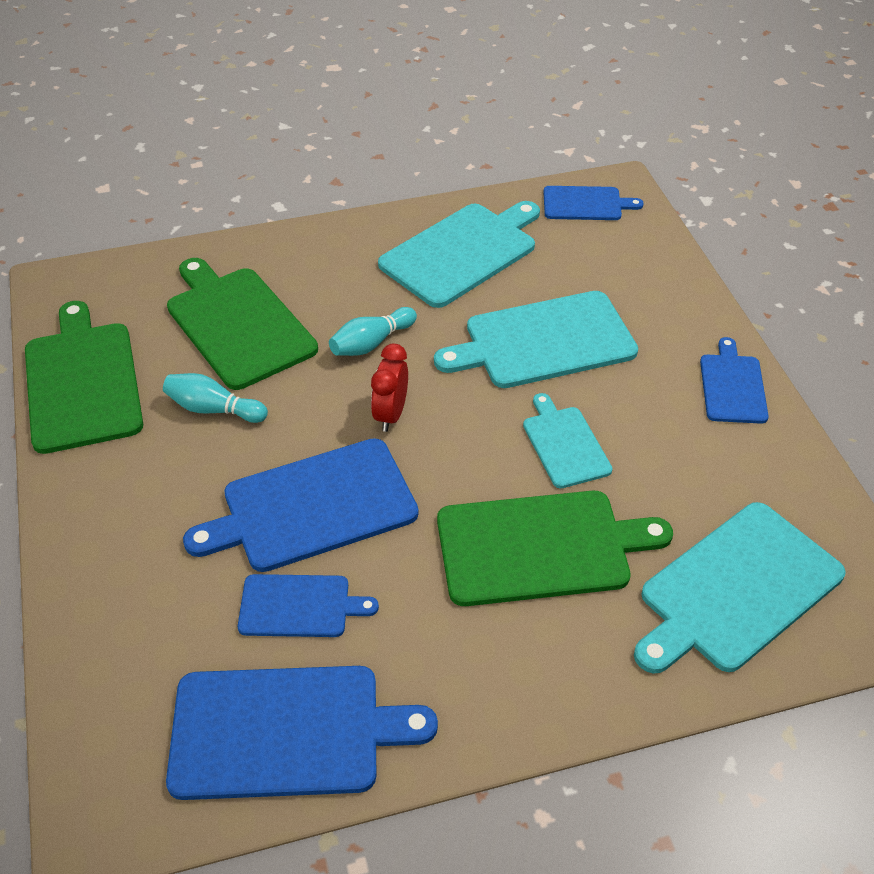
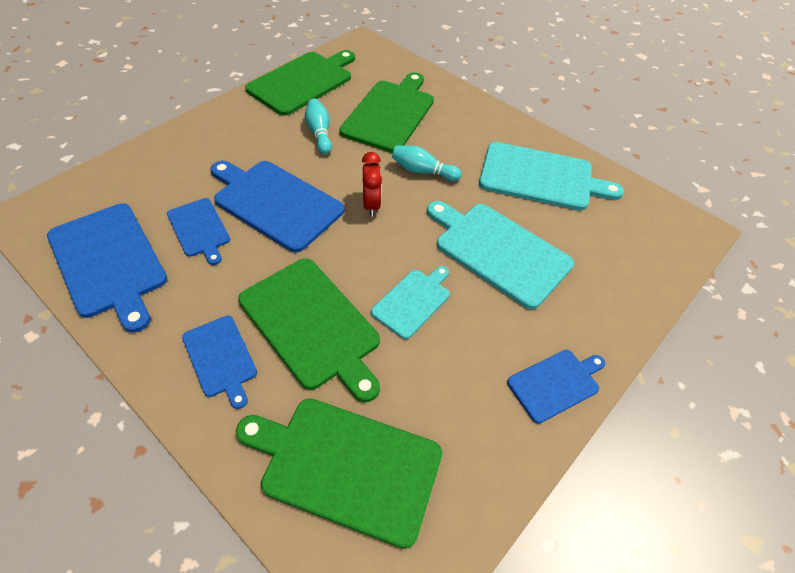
camera: 55 degrees right, 5 degrees up
(391, 414) = (371, 205): red clock -> red clock turned 105 degrees clockwise
(585, 204) = (657, 219): blue cutting board -> blue cutting board (220, 358)
(736, 589) = (346, 466): turquoise cutting board -> green cutting board

